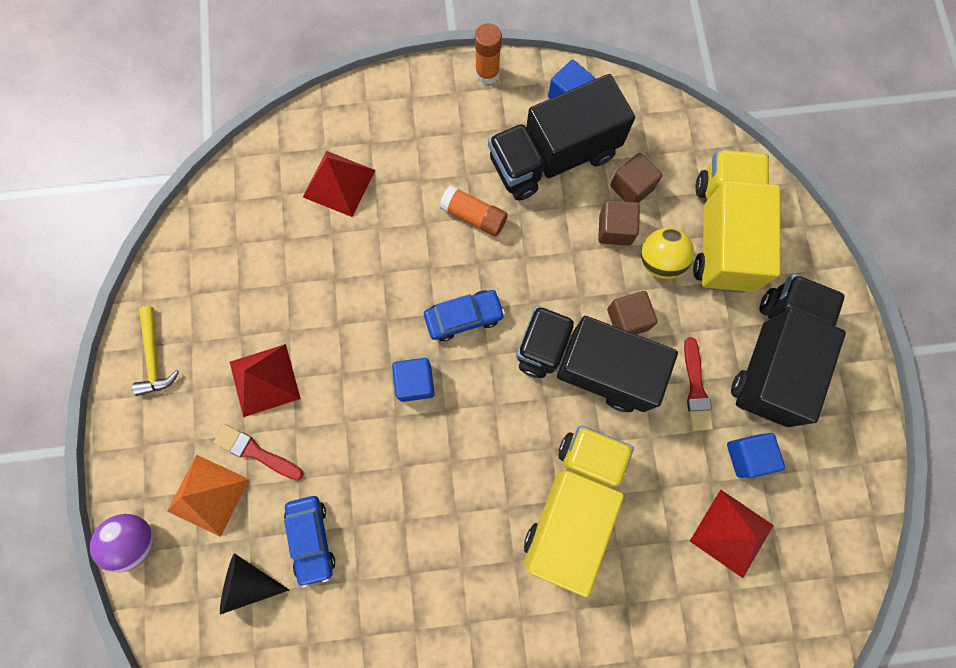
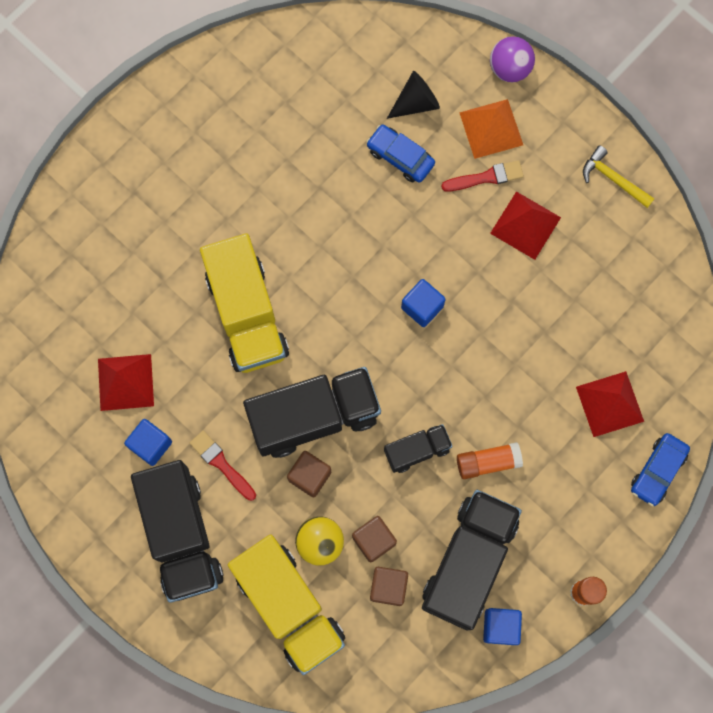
camera: 140 degrees right, 0 degrees up
(464, 317) = (428, 380): blue car -> blue car (657, 471)
(522, 269) = (417, 450): none -> black truck

